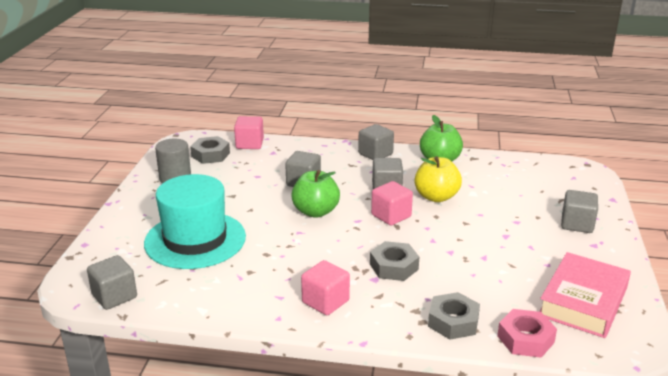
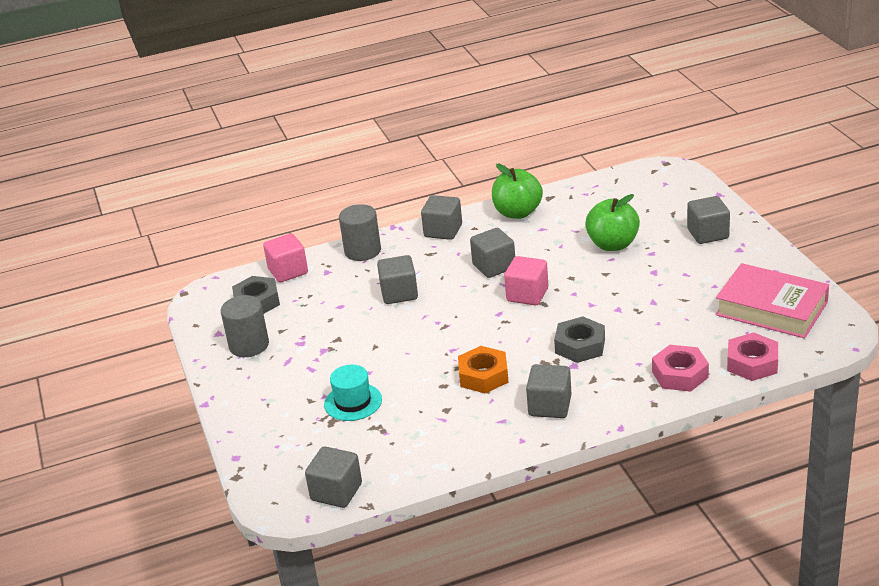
camera: 25 degrees left, 5 degrees up
(195, 240) = (353, 402): turquoise hat -> turquoise hat, size x0.48
(301, 259) = (483, 376): none -> orange nut
(309, 148) = (362, 251): none -> grey cylinder
(315, 212) = (446, 321): green apple -> green apple (613, 244)
(325, 301) = (550, 406): pink cube -> grey cube
(436, 197) = (552, 256): yellow apple -> none
(453, 322) = (680, 374): grey nut -> pink nut
(583, 301) = (771, 308): pink book -> pink book turned 60 degrees counterclockwise

